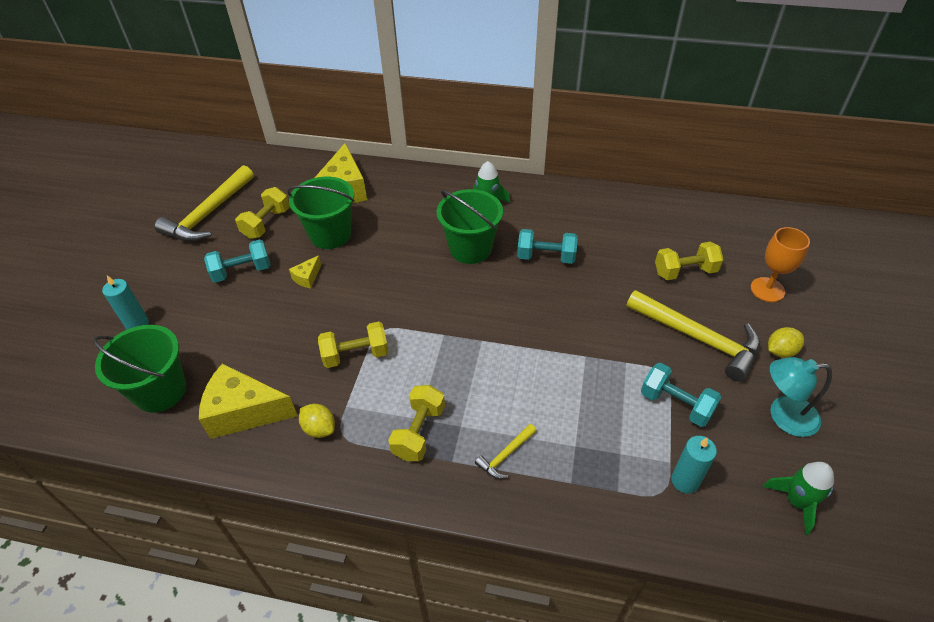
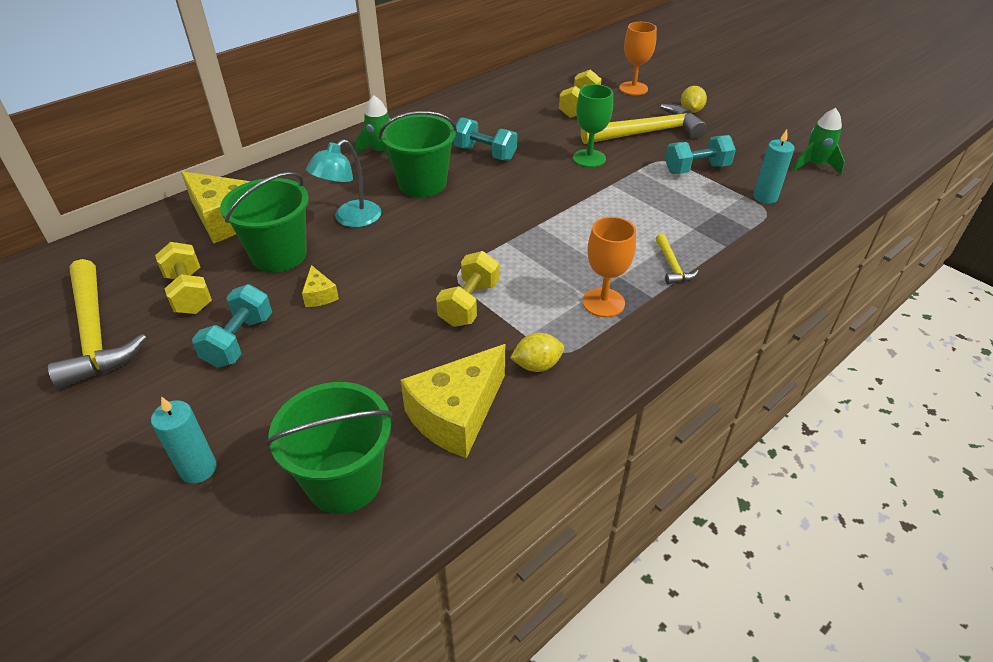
camera: 55 degrees left, 5 degrees down
(419, 432) = (603, 302): yellow dumbbell -> orange goblet
(546, 257) = (485, 153): turquoise dumbbell -> turquoise dumbbell turned 75 degrees clockwise
(609, 321) = (589, 158): none -> green goblet
(783, 416) = (744, 136): turquoise lamp -> turquoise lamp (350, 219)

